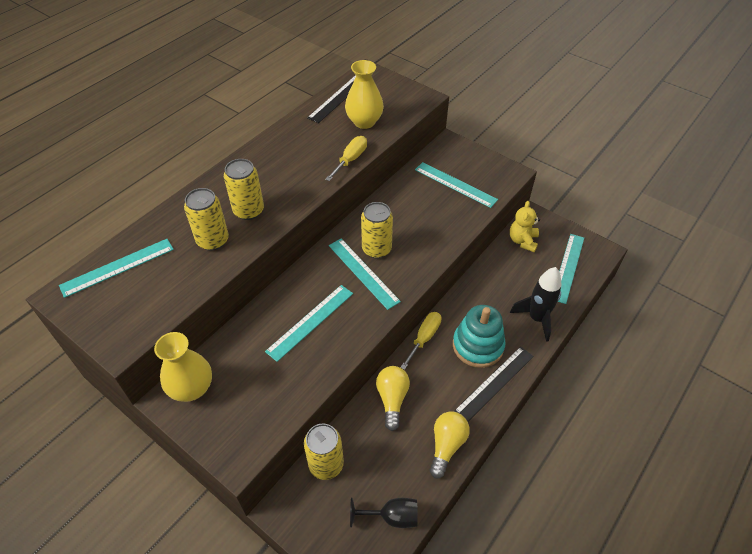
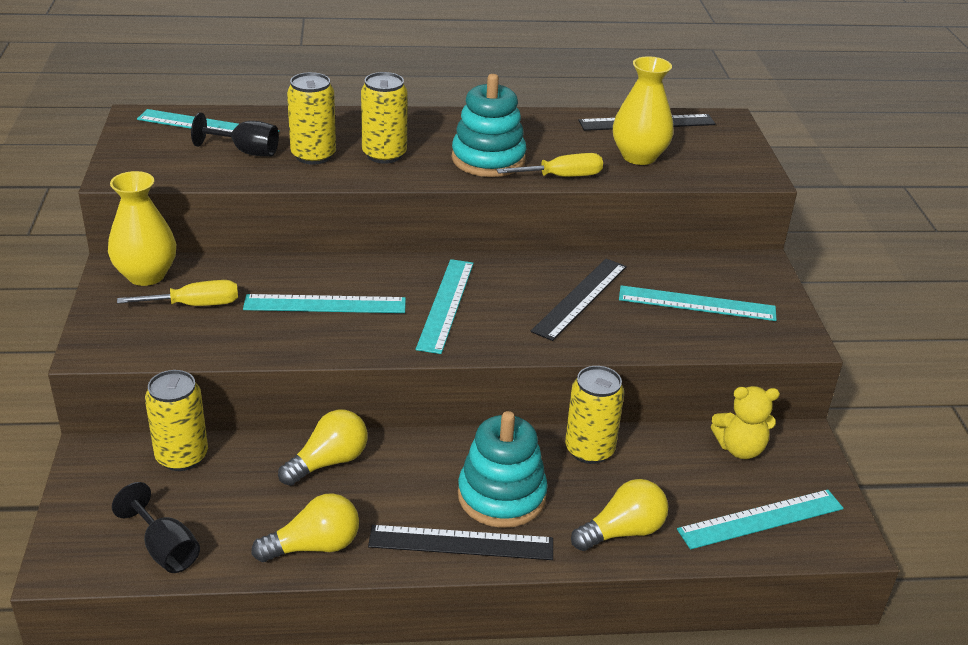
camera: 45 degrees right, 15 degrees down
(171, 267) = (246, 151): none -> black goblet
(302, 174) = (488, 159): none -> turquoise stacking toy
(376, 249) = (495, 296): yellow can -> yellow can (589, 450)
(410, 220) = (580, 298): none -> black ruler
(424, 338) = (452, 441): yellow screwdriver -> yellow screwdriver (195, 305)
(455, 184) = (697, 303): turquoise ruler -> turquoise ruler turned 75 degrees counterclockwise
(522, 241) = (740, 448): yellow teddy bear -> yellow teddy bear turned 150 degrees counterclockwise
(536, 318) = (622, 531): black rocket -> yellow light bulb

